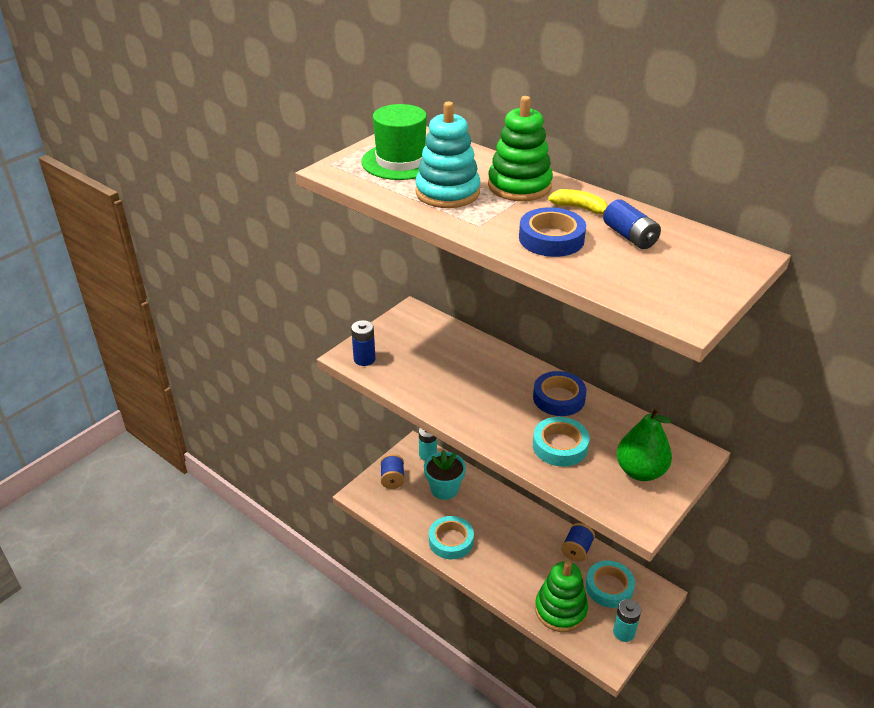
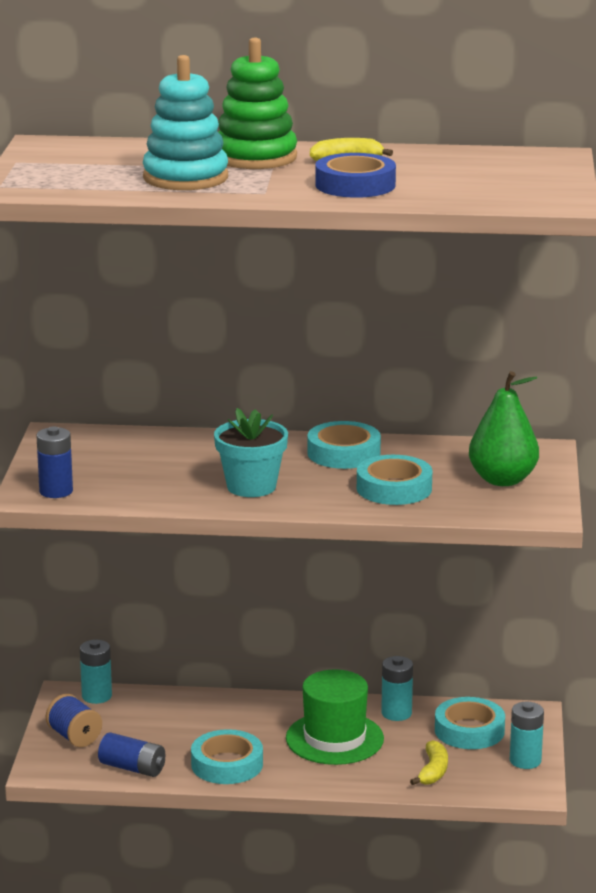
camera: 35 degrees left, 15 degrees down
(401, 161) = (84, 167): green hat -> green hat (334, 738)
(444, 489) = (160, 720): turquoise flower pot -> turquoise flower pot (251, 486)
(558, 398) = (343, 453): blue tape -> turquoise tape
(560, 610) = (433, 771): green stacking toy -> yellow banana
(576, 550) = (396, 713): blue spool -> turquoise battery
(629, 236) = (428, 167): blue battery -> blue battery (132, 768)

